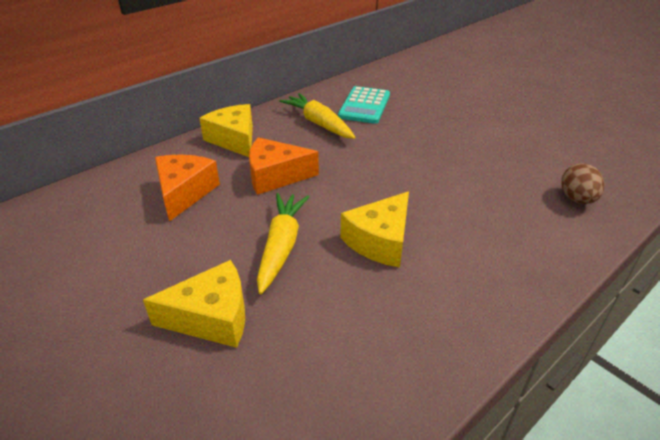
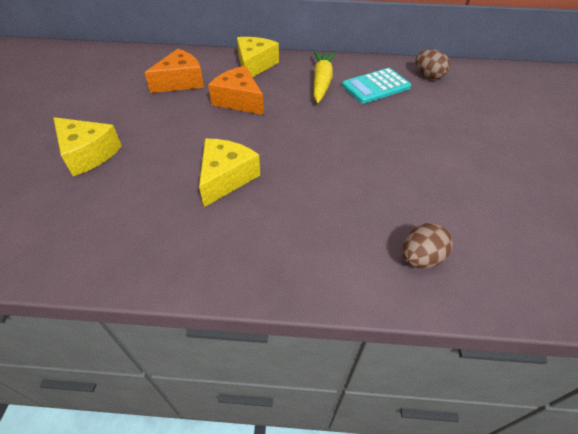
camera: 45 degrees right, 10 degrees up
(281, 246) = (174, 142): yellow carrot -> none
(380, 241) = (226, 178): yellow cheese -> yellow cheese turned 120 degrees clockwise
(386, 80) = (428, 76): none -> brown egg

